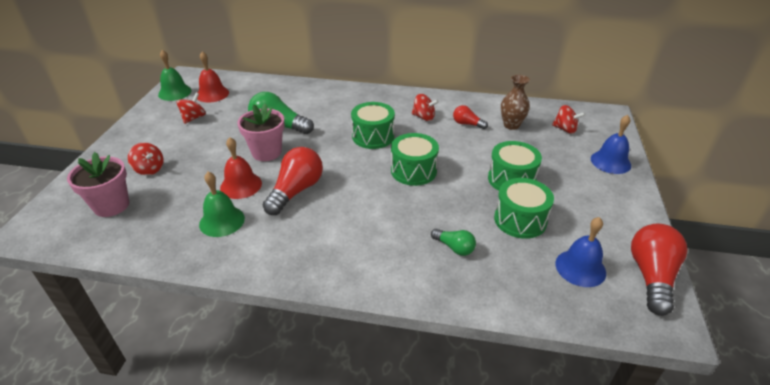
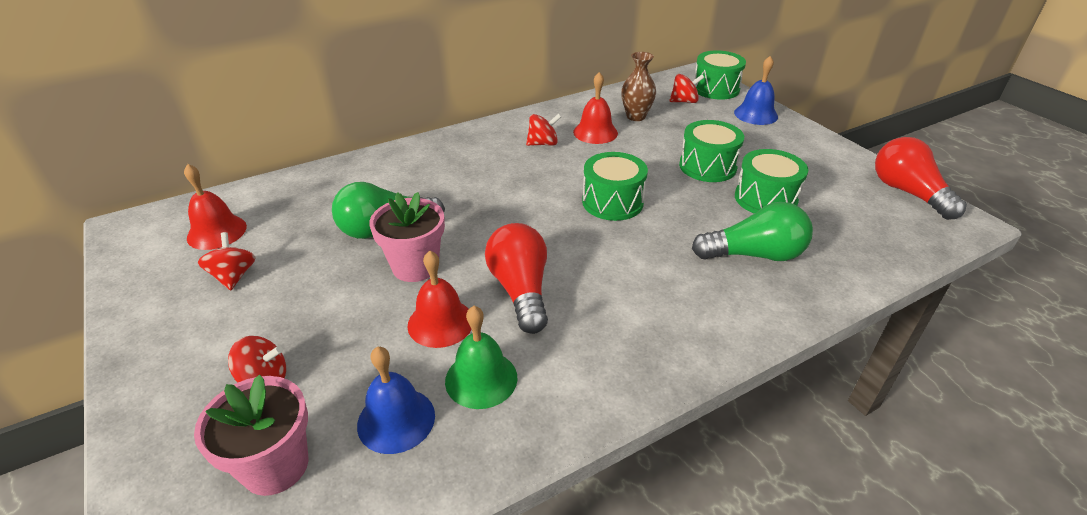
camera: 40 degrees left, 0 degrees up
(175, 92) = (142, 257): green bell -> none
(373, 136) = (519, 187): green drum -> green drum (715, 89)
(454, 248) = (754, 255): green light bulb -> green light bulb, size x1.86
(467, 124) = (595, 132): red light bulb -> red bell
(580, 268) = (860, 214): blue bell -> blue bell (396, 420)

